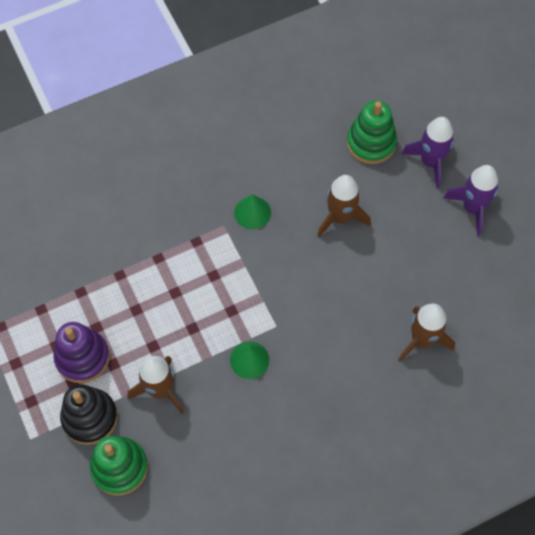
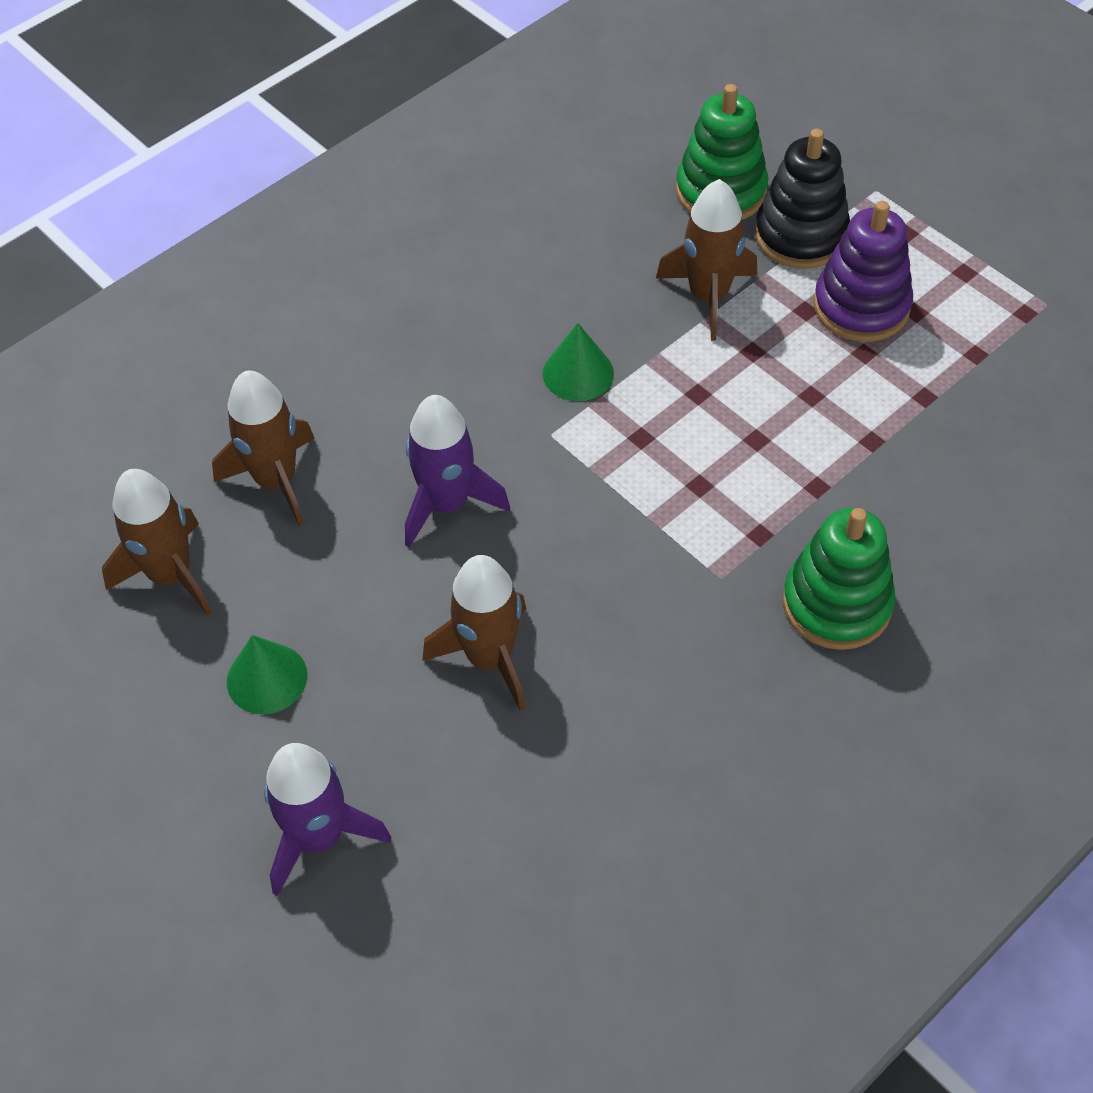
camera: 165 degrees right, 10 degrees down
(252, 212) = (673, 618): green cone -> green cone (267, 678)
(371, 143) = (467, 844): green stacking toy -> green stacking toy (836, 603)
(472, 208) = (209, 755): purple rocket -> purple rocket (447, 504)
(481, 301) = (170, 574): none -> brown rocket

